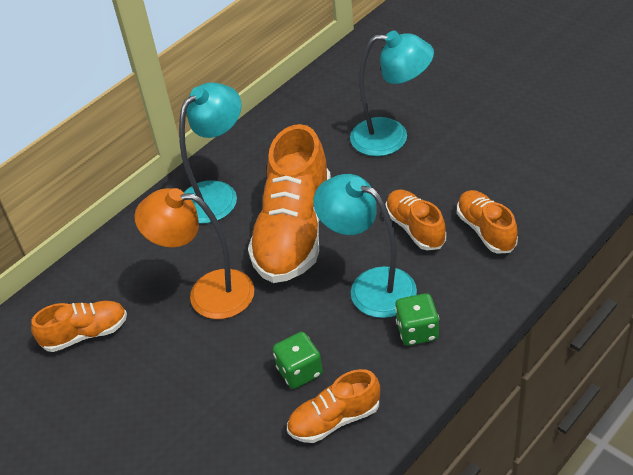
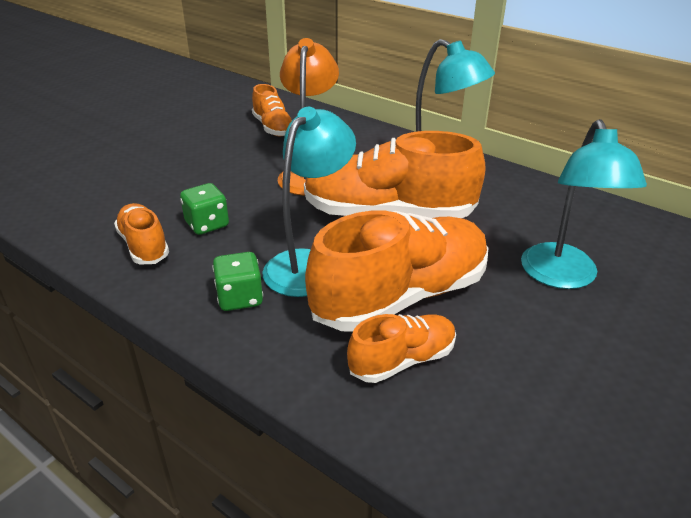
camera: 80 degrees right, 10 degrees down
(415, 228) = (401, 297): orange shoe -> orange shoe, size x1.92

